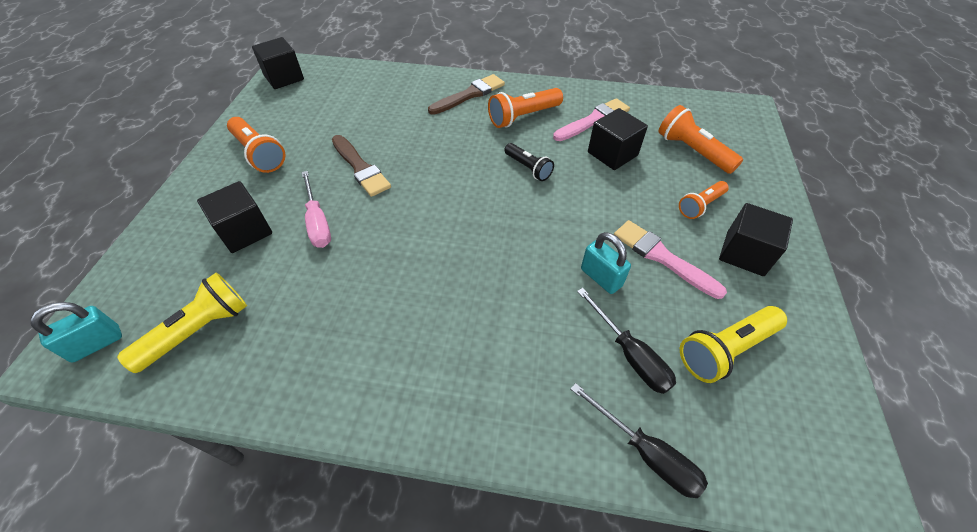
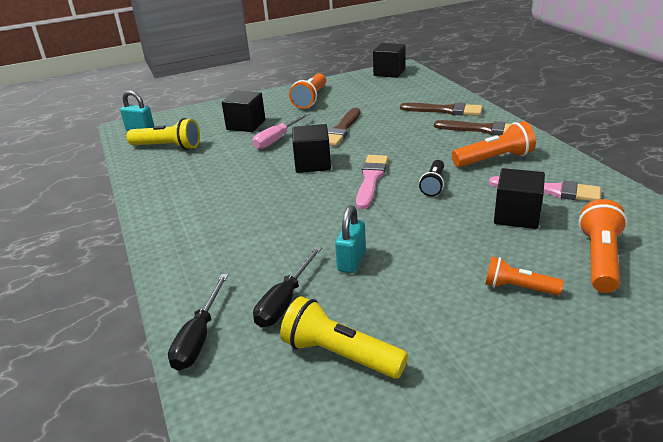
camera: 60 degrees right, 20 degrees down
(410, 93) = (445, 110): none -> brown brush
(523, 117) = (494, 159): orange flashlight -> orange flashlight turned 135 degrees clockwise
(662, 257) = (414, 285): pink brush -> pink brush (371, 179)
(744, 253) = (485, 336): black cube -> black cube (312, 163)

